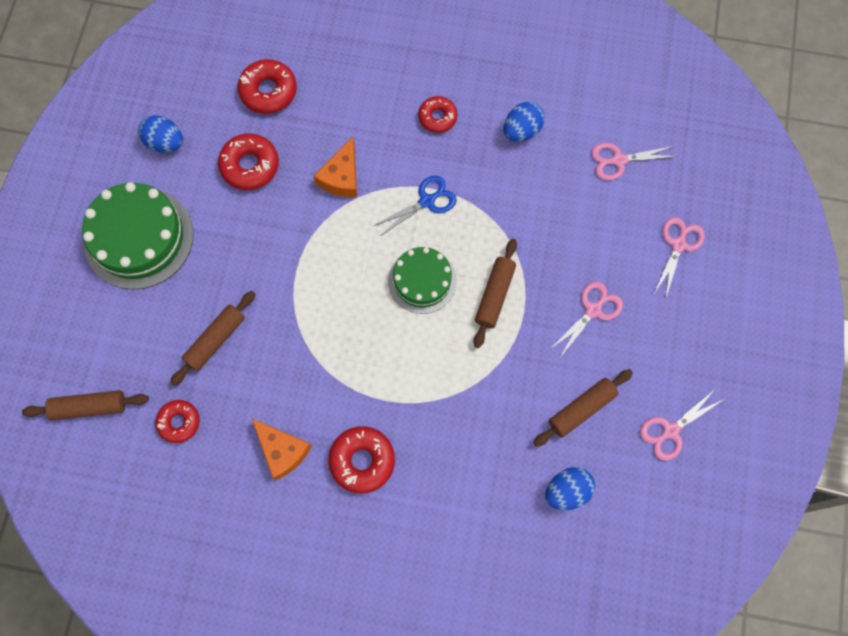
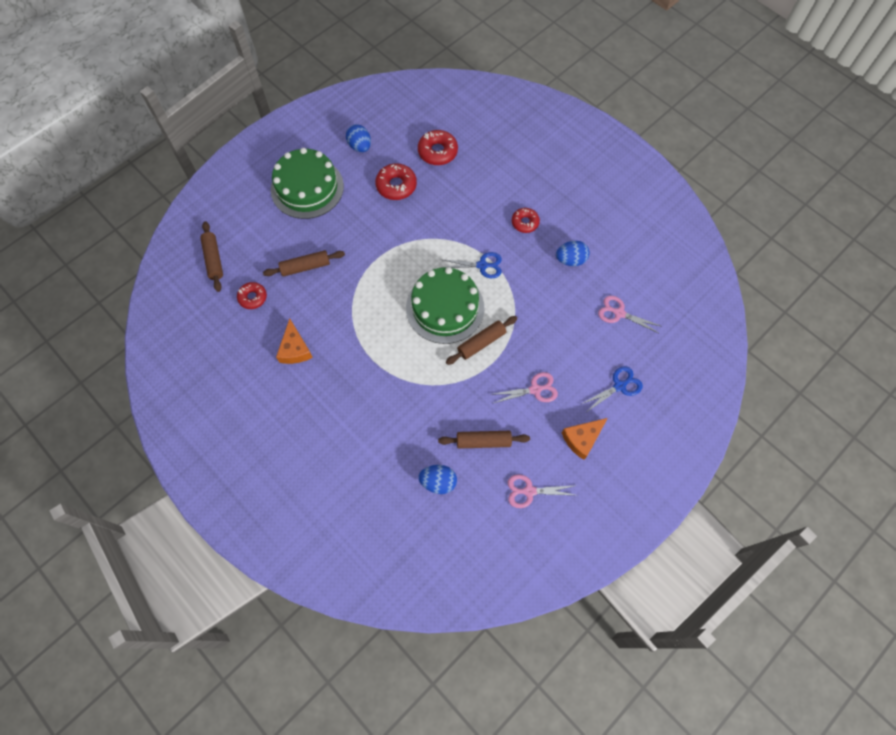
camera: 35 degrees right, 5 degrees down
(89, 407) = (213, 259): brown rolling pin -> brown rolling pin turned 45 degrees clockwise
(341, 177) = (443, 222): orange cheese -> orange cheese (582, 439)
(362, 461) = (334, 384): red donut -> none
(422, 281) = (445, 308): green cake -> green cake, size x1.60
(678, 245) = (619, 386): pink scissors -> blue scissors

